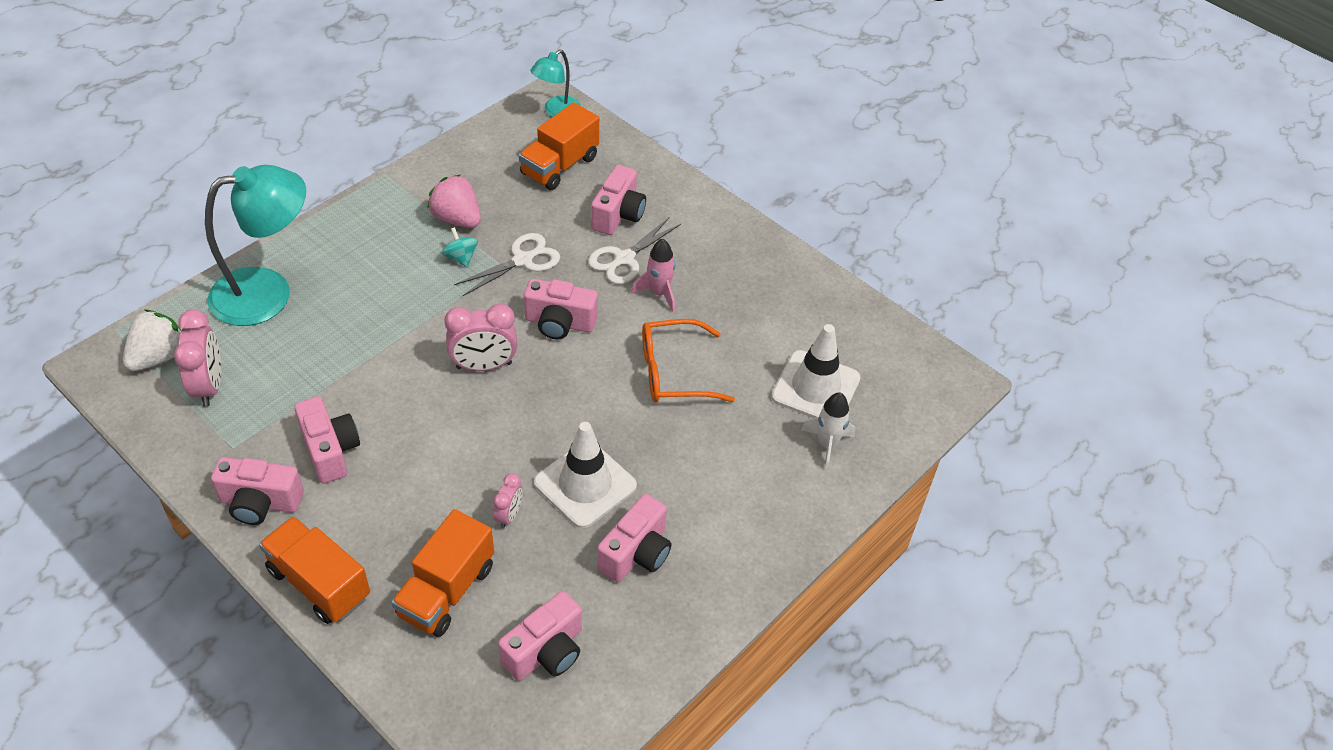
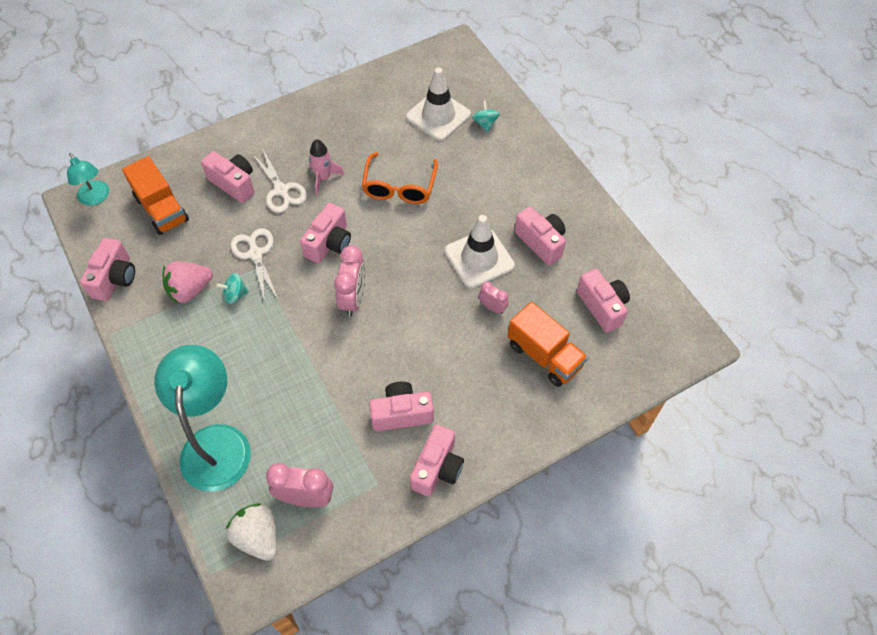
camera: 70 degrees left, 10 degrees up
(319, 583) = (519, 435): orange truck -> none
(455, 157) = (115, 278): none -> pink camera
(827, 444) = (485, 123): white rocket -> turquoise spinning top

